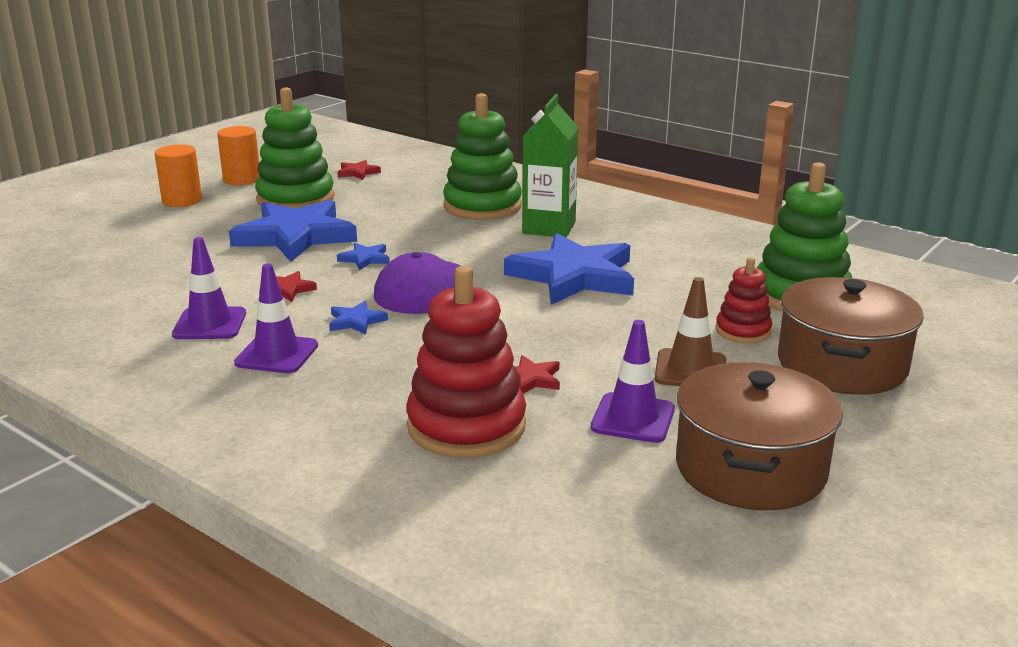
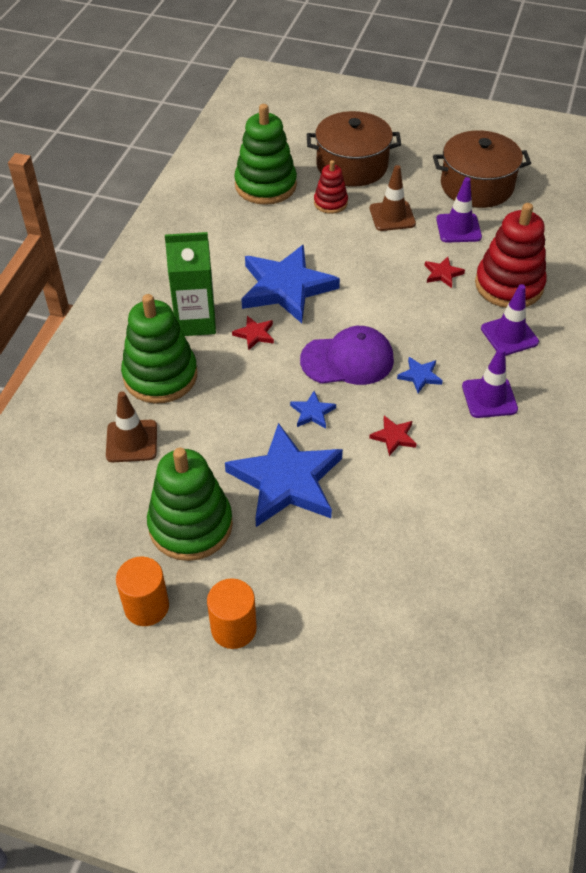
camera: 110 degrees left, 25 degrees up
(210, 324) = (473, 456): purple traffic cone -> purple traffic cone (509, 335)
(358, 172) = (91, 506): red star -> red star (254, 334)
(411, 189) = (131, 441): none -> brown traffic cone

